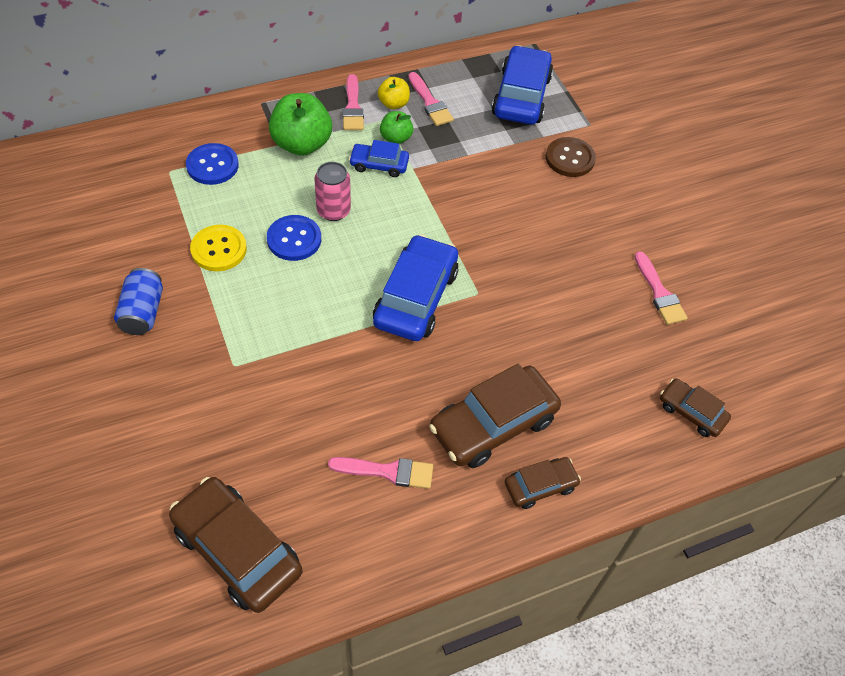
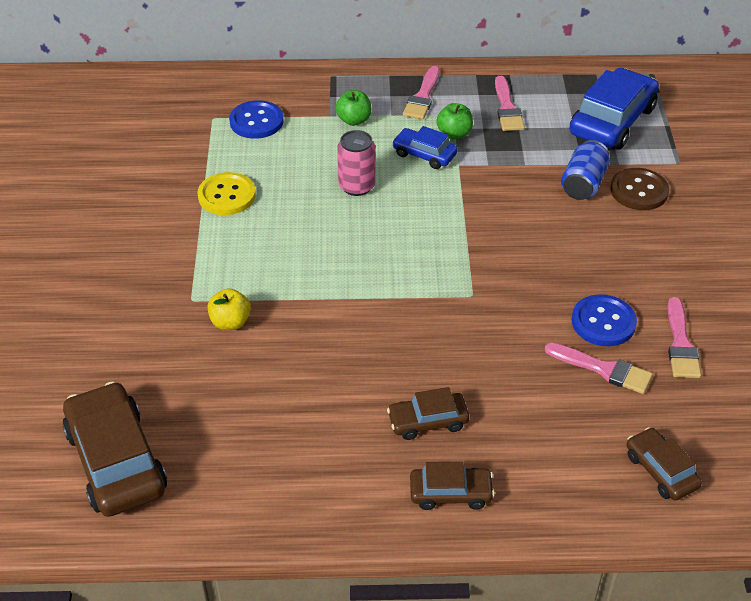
camera: 25 degrees right, 10 degrees down
(143, 312) = (129, 233): blue can -> blue can (583, 184)
(294, 239) = (304, 203): blue button -> blue button (603, 322)
(302, 144) = (354, 120): green apple -> green apple, size x0.55
(387, 471) = (296, 434): pink brush -> pink brush (603, 369)
(393, 104) = (467, 102): yellow apple -> yellow apple (230, 322)
(415, 297) = (403, 284): blue car -> none
(493, 424) = (428, 421): brown car -> brown car, size x0.54

